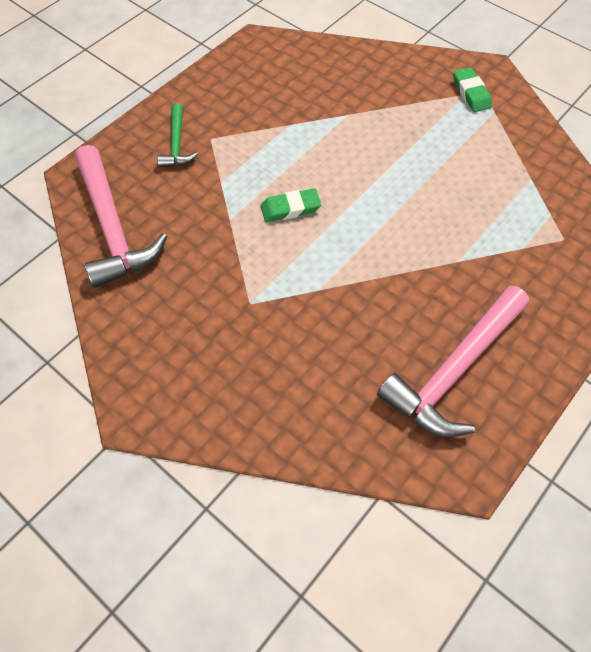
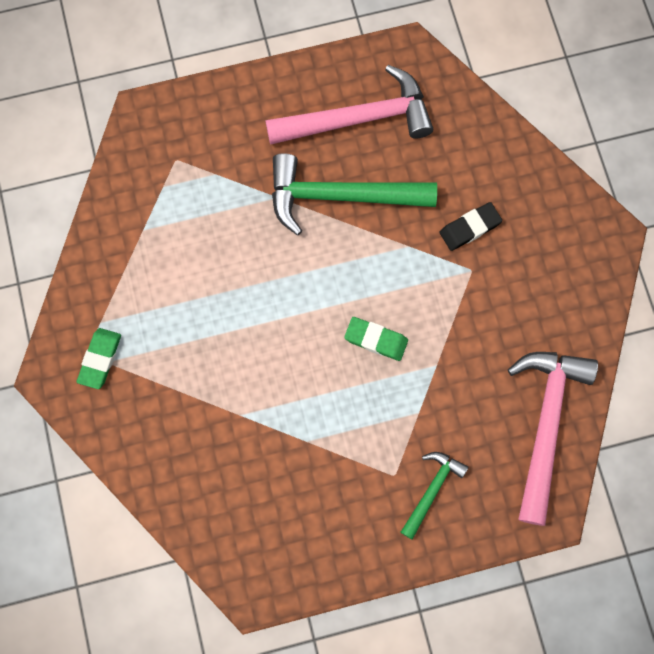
camera: 145 degrees left, 15 degrees up
(276, 336) = (470, 228): none -> black eraser
(409, 293) = (340, 196): none -> green hammer

